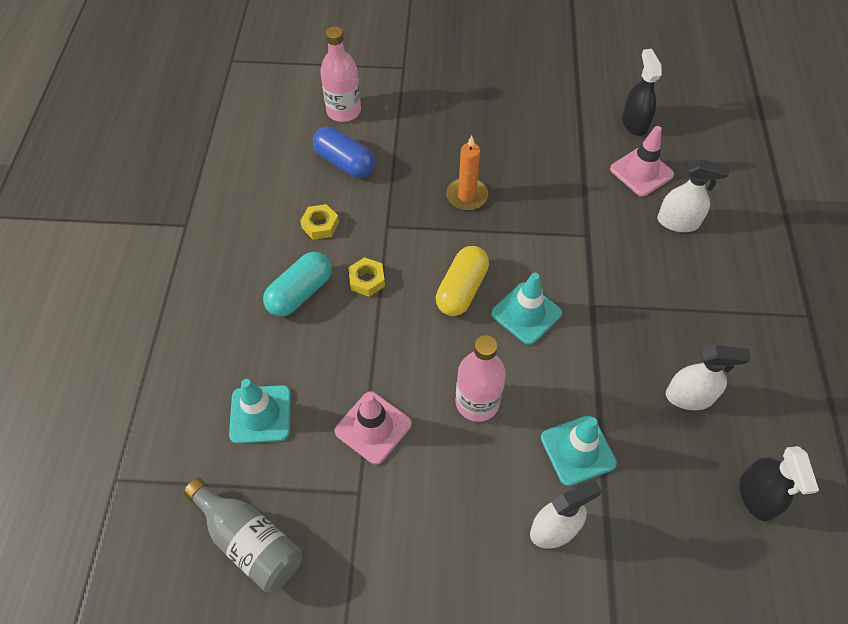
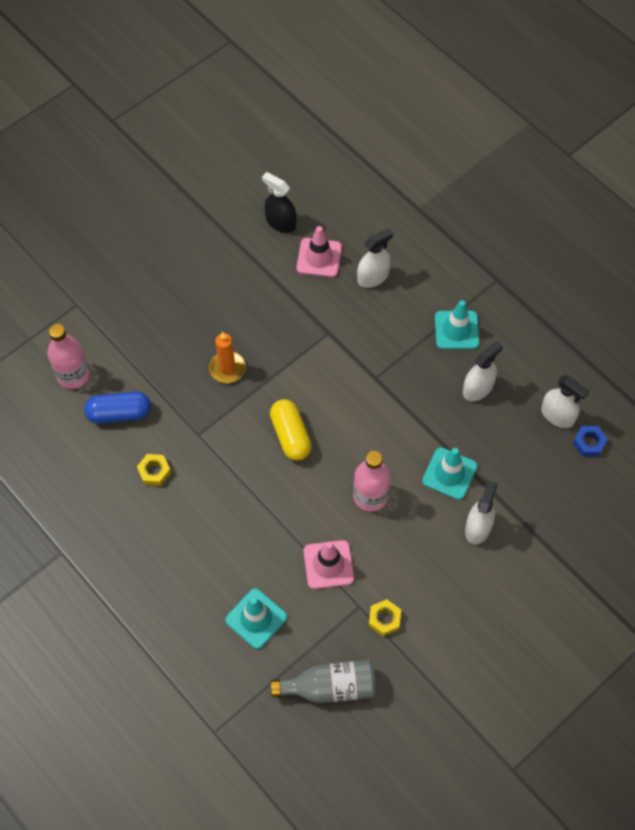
camera: 45 degrees left, 5 degrees up
(300, 293) = (194, 526): turquoise capsule -> none
(367, 280) = (226, 481): yellow nut -> yellow nut (384, 619)
(526, 313) = (343, 417): turquoise traffic cone -> turquoise traffic cone (456, 330)
(756, 496) = (557, 415): black spray bottle -> white spray bottle
(769, 556) = (589, 443): none -> blue nut

